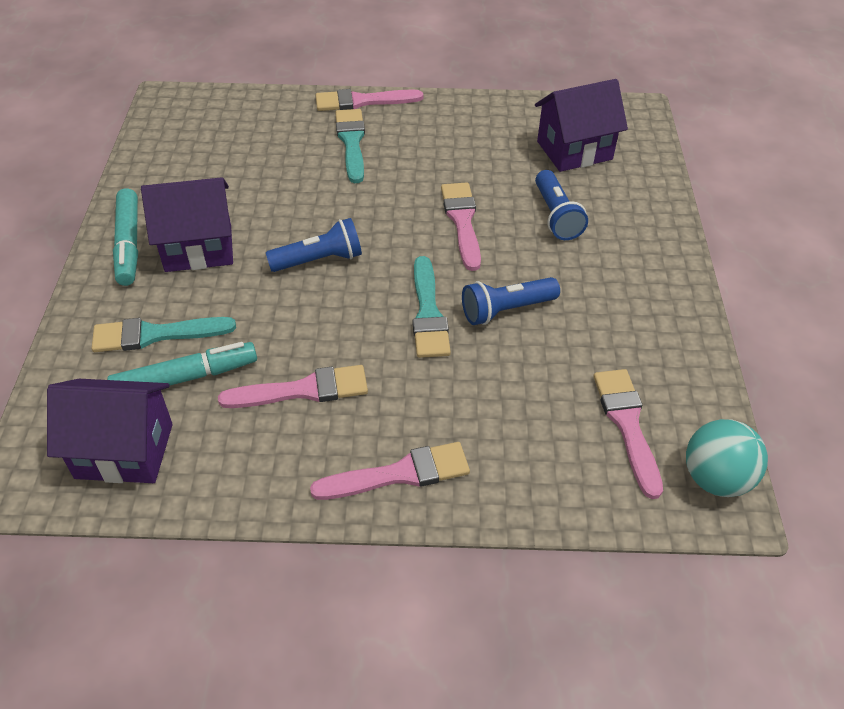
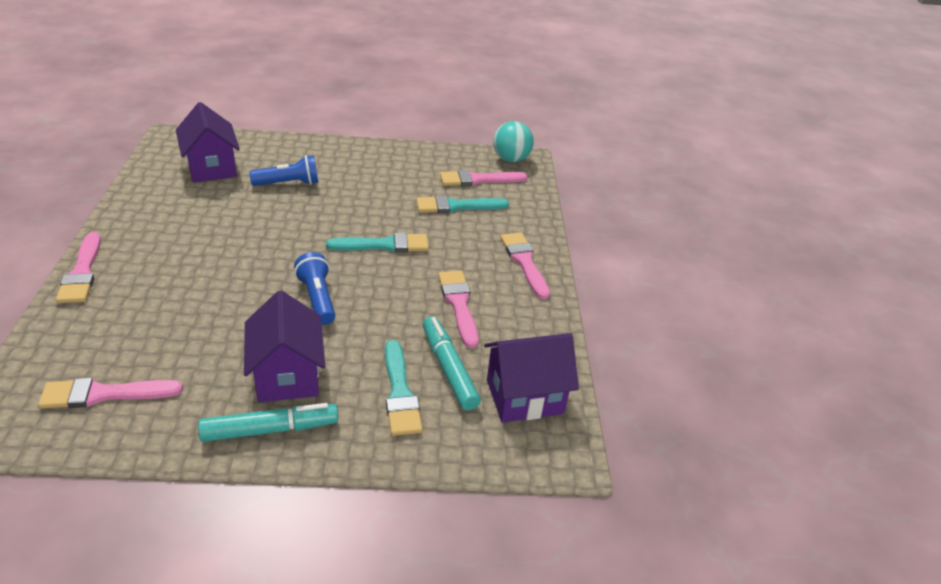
camera: 95 degrees left, 10 degrees down
(124, 451) = (524, 397): purple house -> purple house turned 75 degrees clockwise
(351, 142) = (151, 280): turquoise brush -> turquoise brush (457, 206)
(462, 221) = (285, 224): pink brush -> pink brush (104, 394)
(506, 310) = (383, 212): blue flashlight -> none

